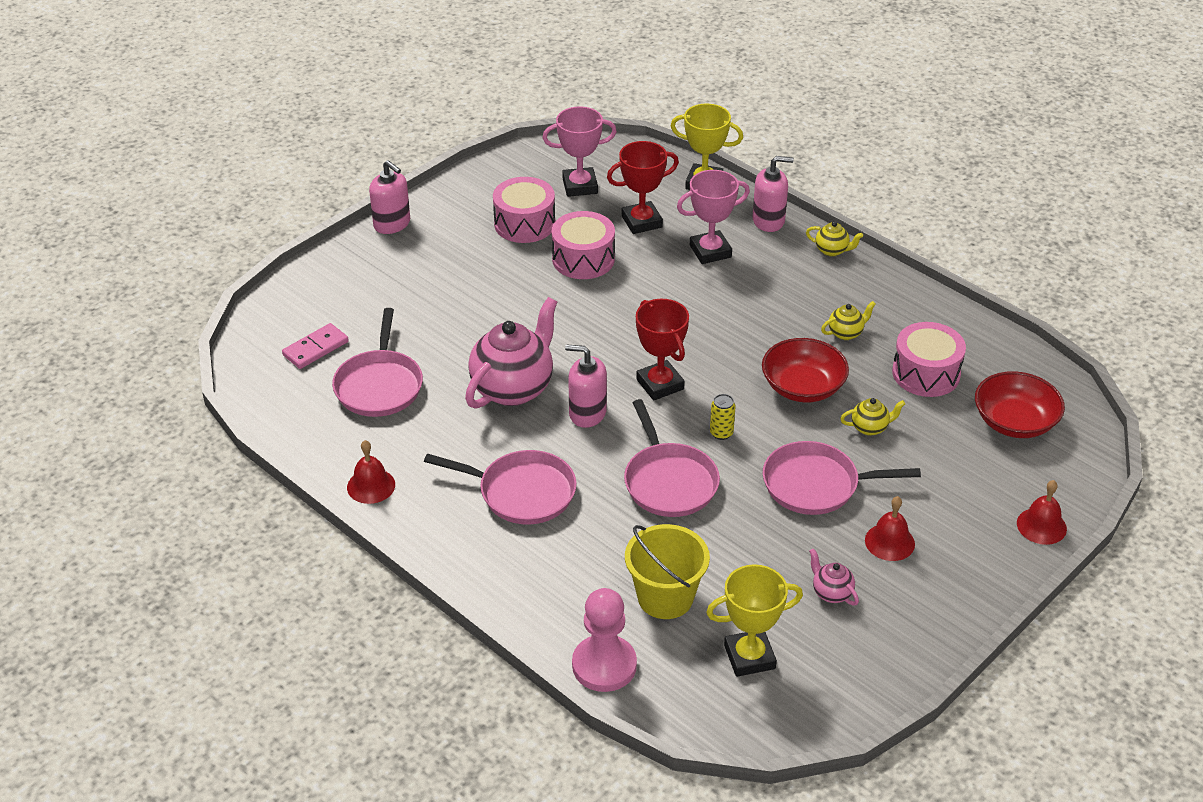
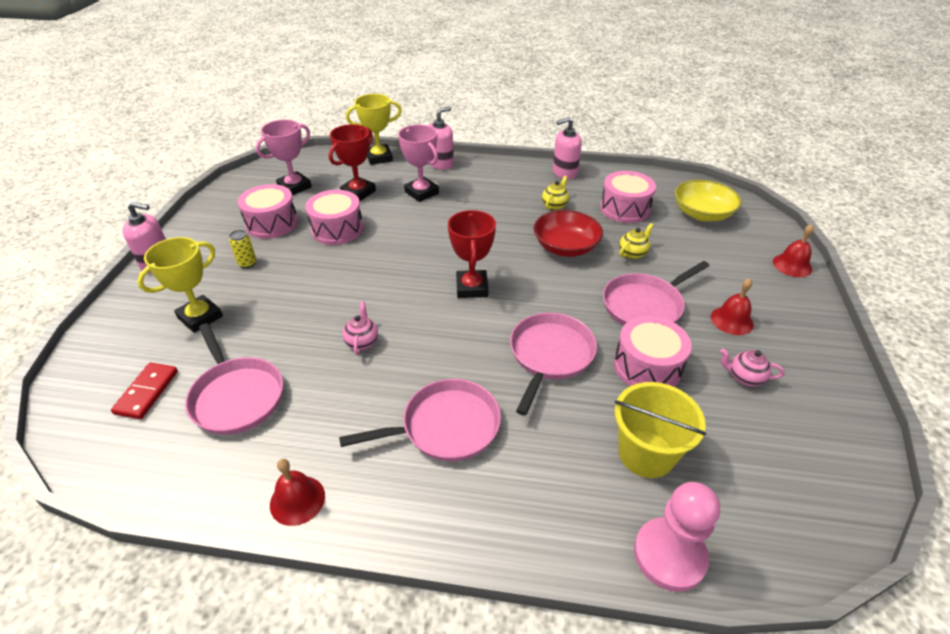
camera: 35 degrees left, 0 degrees up
(316, 348) = (147, 392): pink domino -> red domino
(513, 388) = (362, 342): pink teapot -> pink teapot, size x0.44
(587, 413) = (439, 333): pink soap dispenser -> pink soap dispenser (564, 172)
(660, 384) = (472, 288): red trophy -> red trophy turned 60 degrees clockwise
(669, 482) = (550, 355): pink pan -> pink pan turned 105 degrees counterclockwise
(710, 251) = (421, 192): pink trophy -> pink trophy turned 75 degrees counterclockwise
(721, 433) = (548, 301): yellow can -> yellow can (247, 263)
(749, 537) = (647, 366): none -> pink drum
(749, 657) = (758, 467): yellow trophy -> yellow trophy (200, 317)
(832, 251) = (496, 165): yellow teapot -> none
(1014, 422) = (702, 214): red bowl -> yellow bowl

